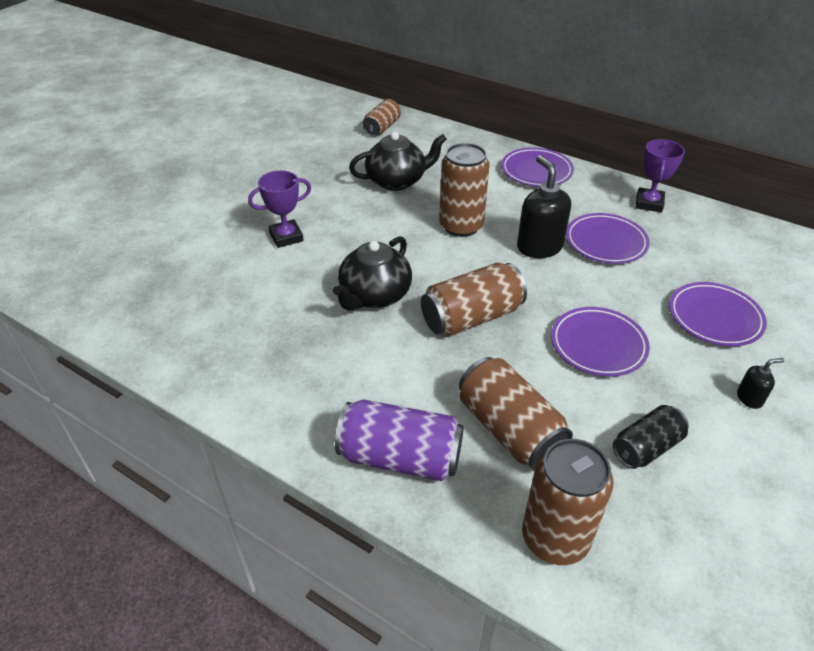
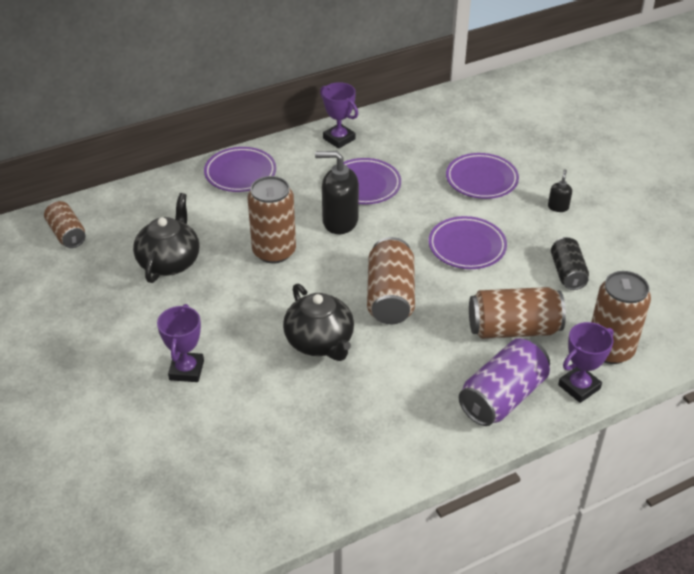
camera: 60 degrees left, 0 degrees up
(467, 526) = (579, 387): none -> purple trophy

